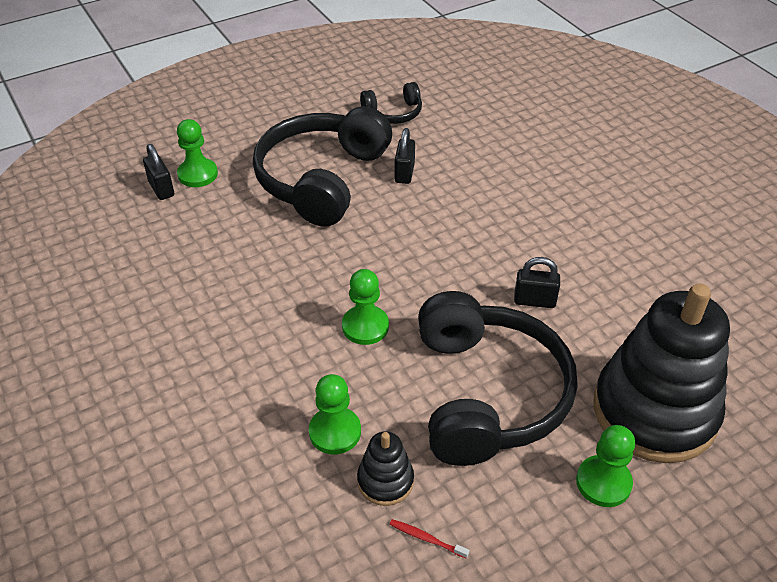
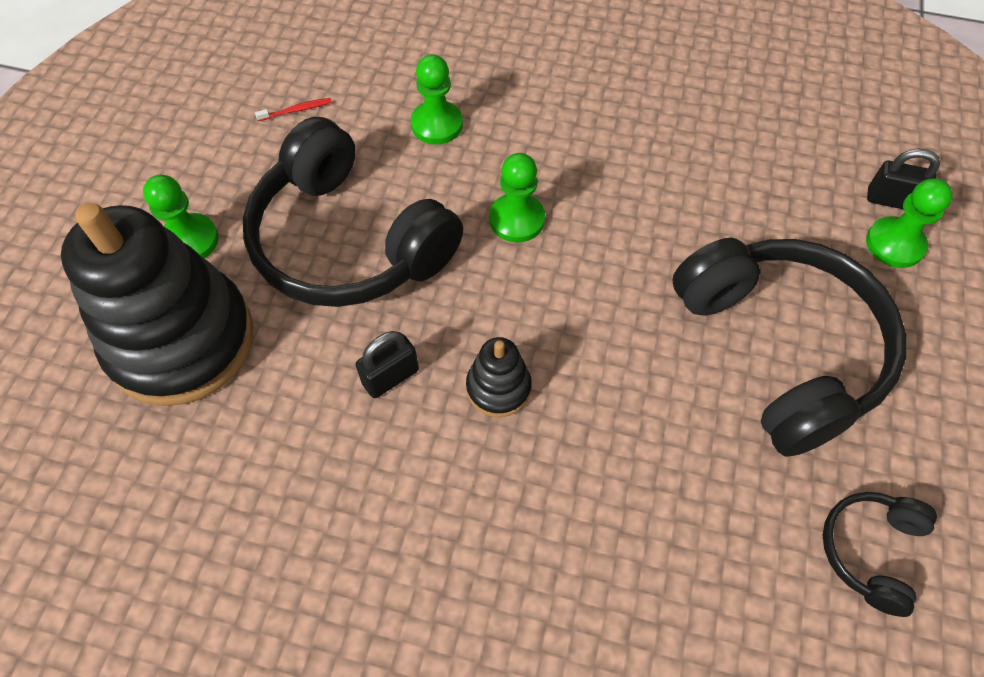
camera: 135 degrees right, 15 degrees up
(385, 481) = (362, 122): black stacking toy -> black stacking toy (498, 388)
(404, 173) = (715, 443): black padlock -> none

